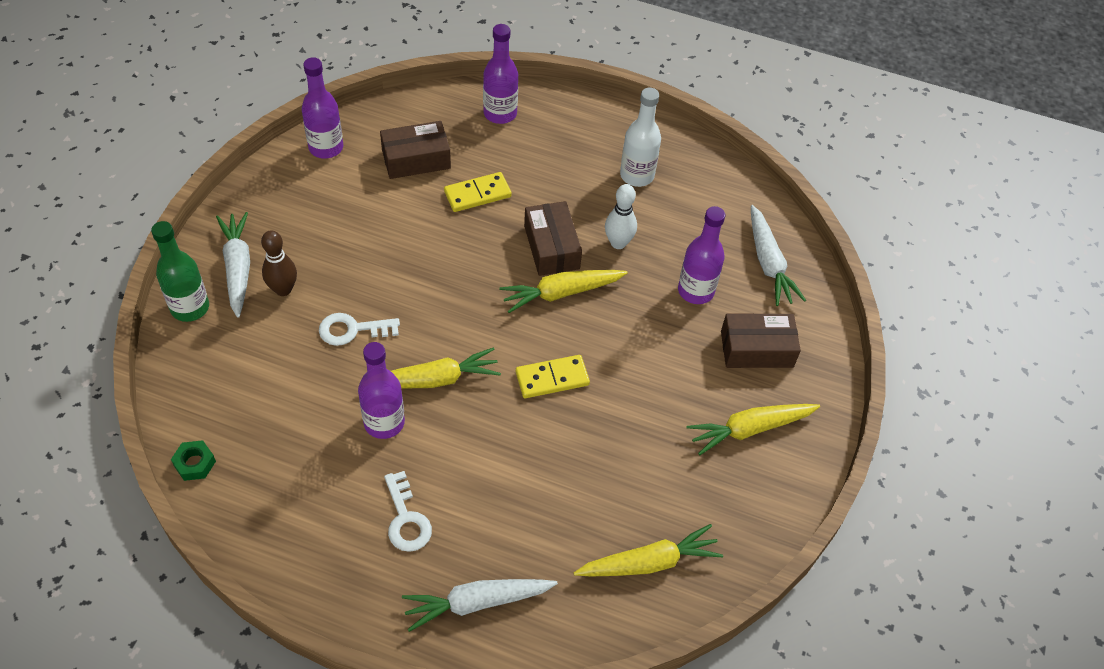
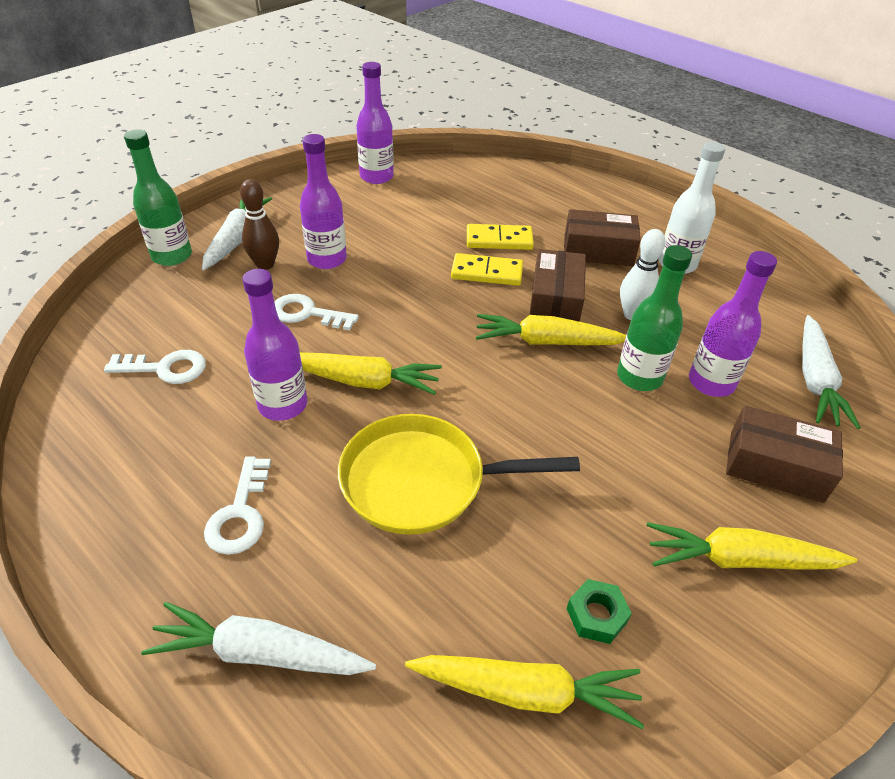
camera: 25 degrees right, 10 degrees down
(194, 463) = (68, 382): green nut -> green nut (596, 615)
(267, 423) = (165, 368): none -> white key
(416, 159) = (454, 202): brown box -> brown box (598, 250)
(500, 113) = (553, 189): purple bottle -> purple bottle (327, 259)
(521, 448) = (422, 481): none -> yellow pan
(552, 378) = (496, 420): yellow domino -> yellow domino (487, 273)
(642, 304) = (639, 377): none -> green bottle

